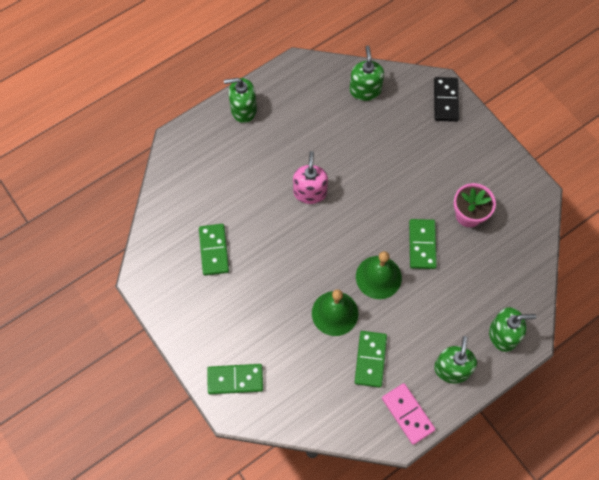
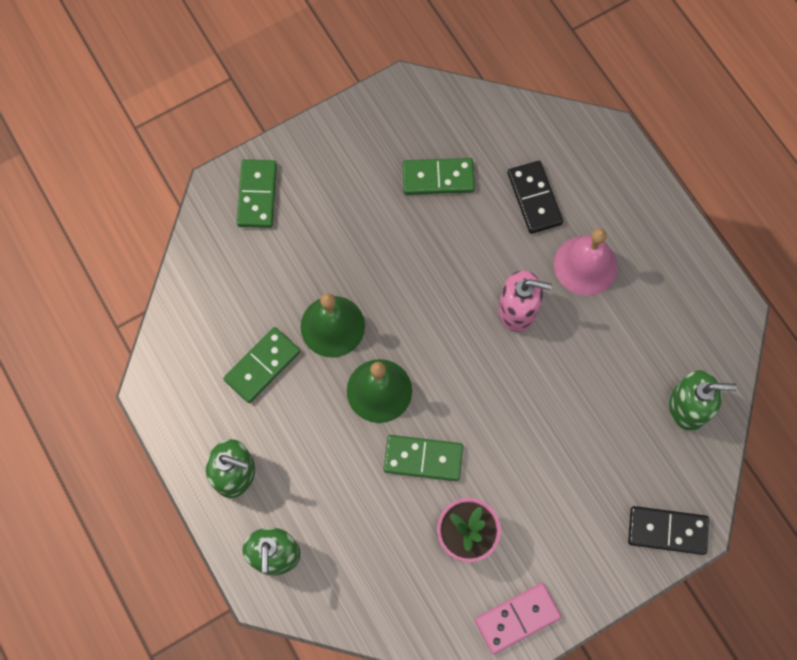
camera: 95 degrees right, 5 degrees up
(226, 186) = (534, 198): none -> black domino
(243, 110) = (657, 228): green soap dispenser -> none
(274, 152) = (585, 265): none -> pink bell
(370, 359) = (262, 366): green domino -> green domino turned 60 degrees counterclockwise
(408, 414) = (182, 406): pink domino -> pink domino (517, 618)

